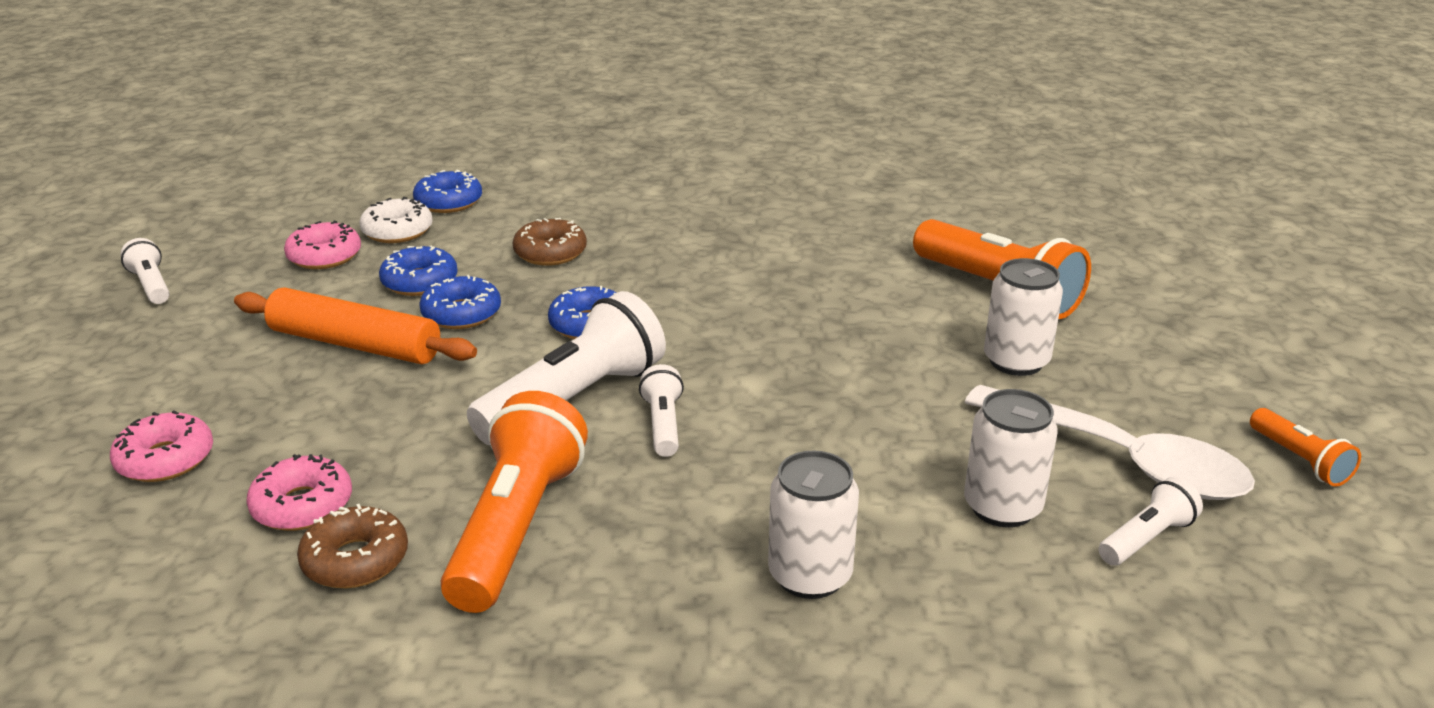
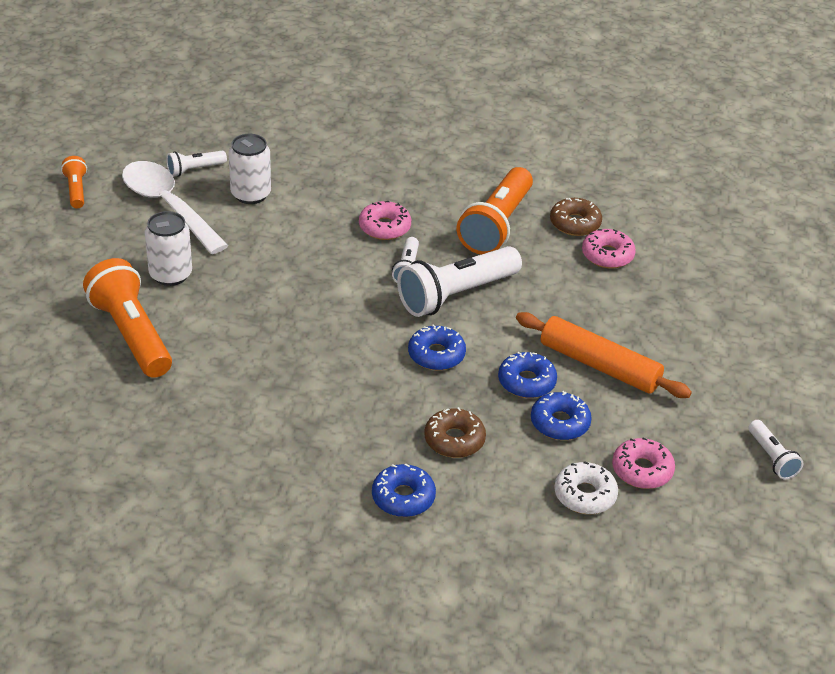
camera: 170 degrees left, 10 degrees up
(165, 459) = (692, 296): pink donut -> pink donut (384, 227)
(449, 202) = (541, 533): blue donut -> blue donut (403, 497)
(810, 575) = (362, 181): white can -> none

